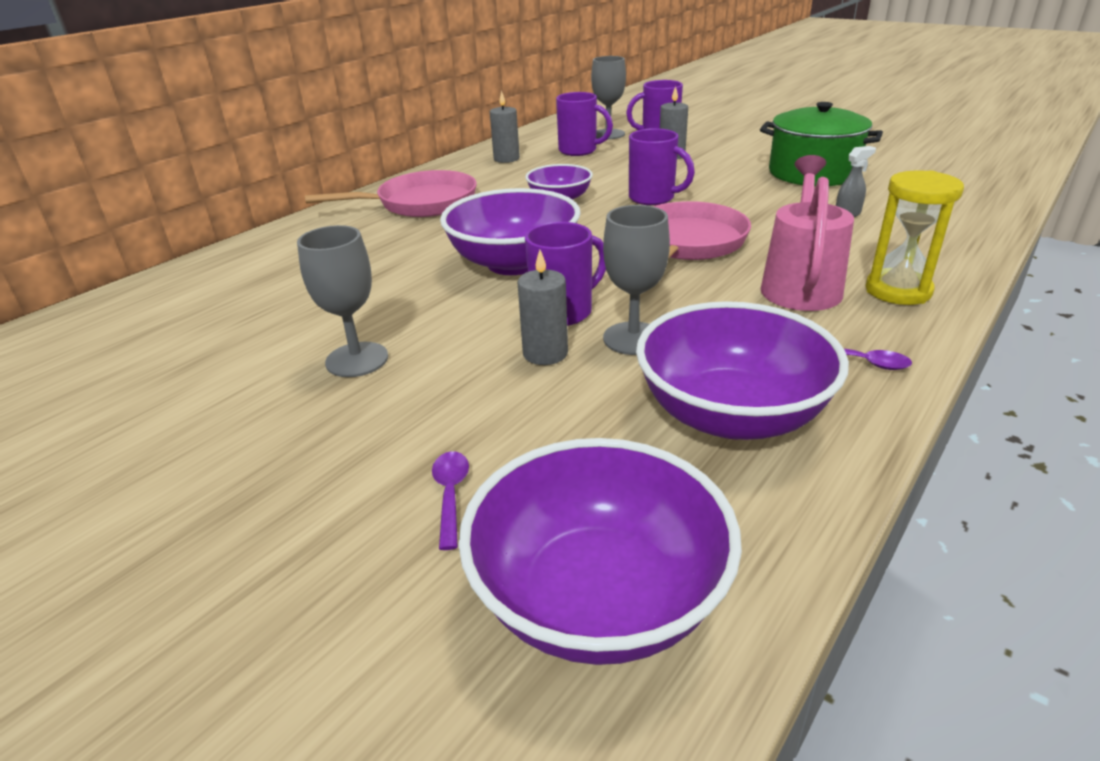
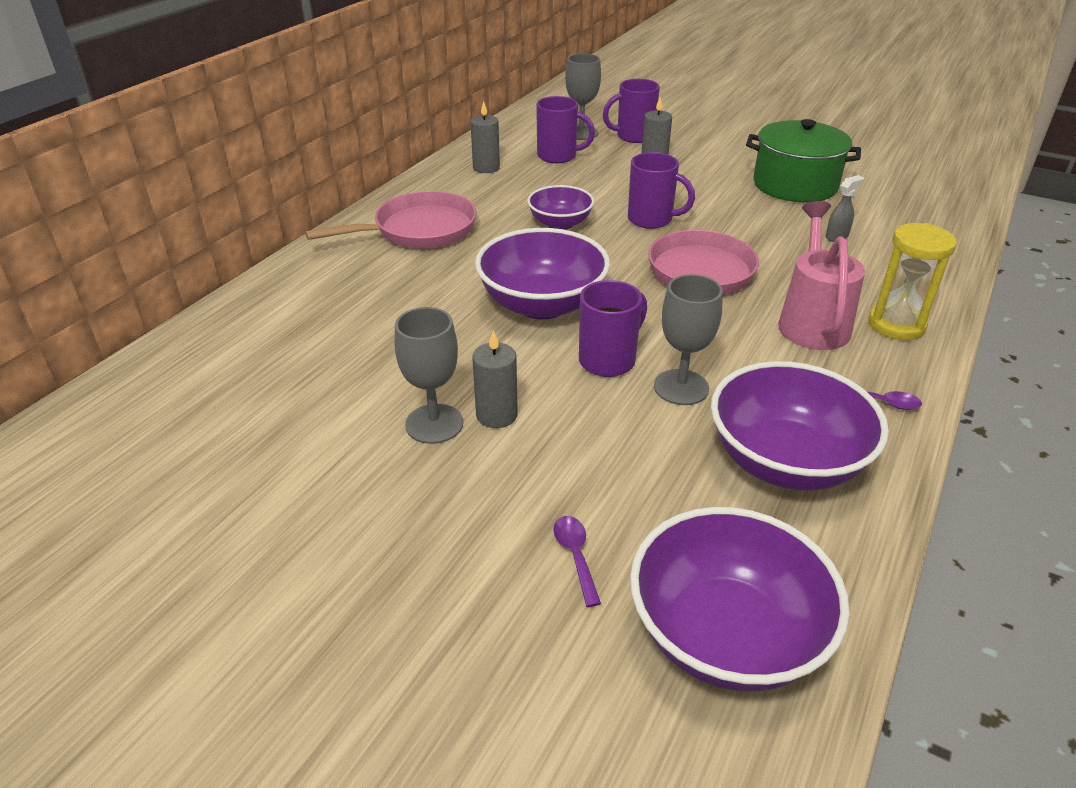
camera: 10 degrees left, 5 degrees up
(545, 353) = (607, 408): grey candle -> grey candle (496, 415)

